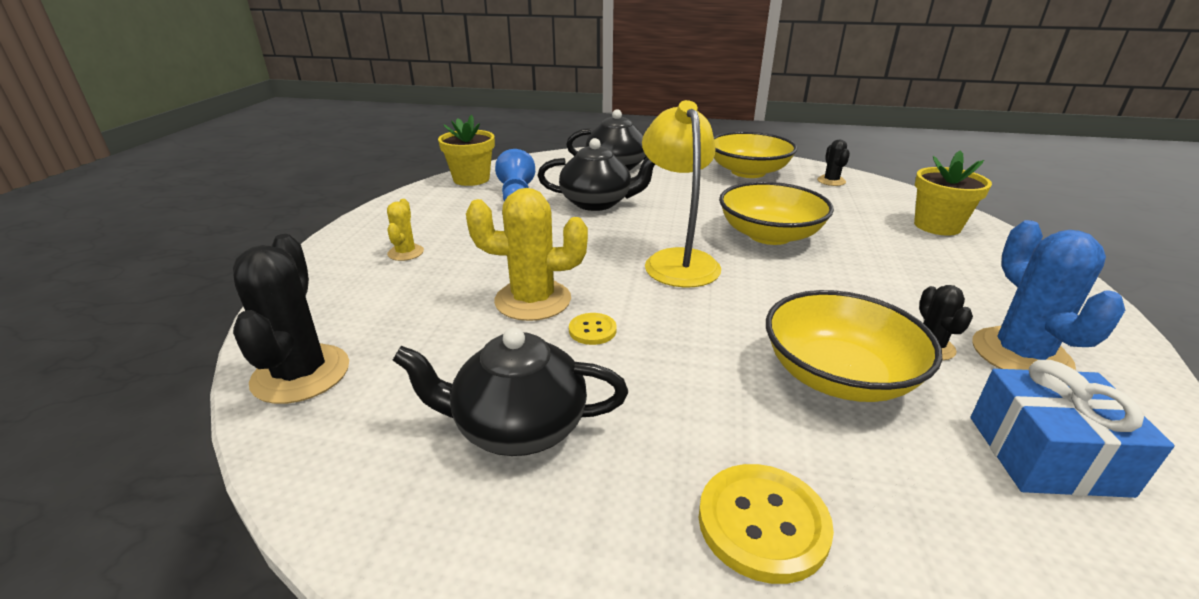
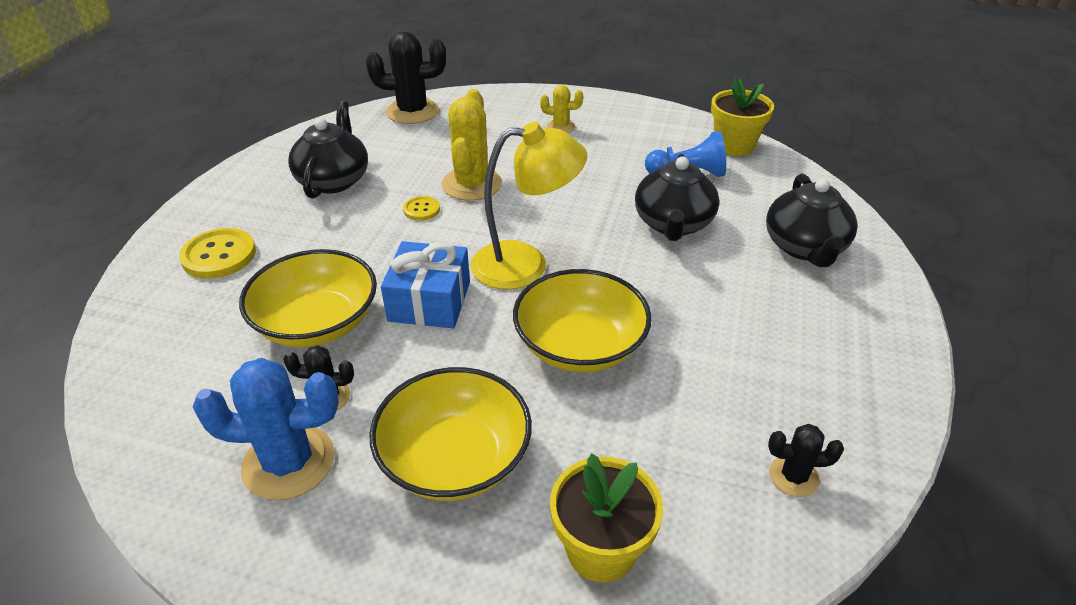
camera: 95 degrees right, 10 degrees up
(748, 172) = (816, 377): yellow bowl -> yellow bowl (455, 458)
(1046, 455) = (184, 405): blue gift -> blue gift (429, 301)

